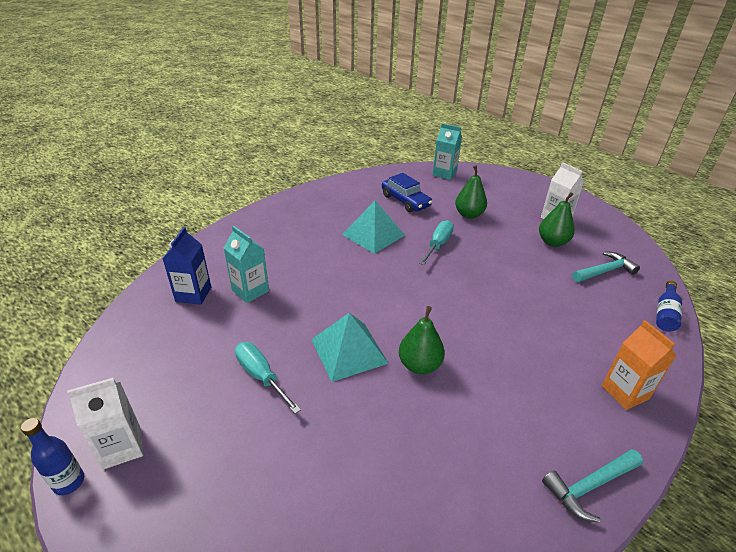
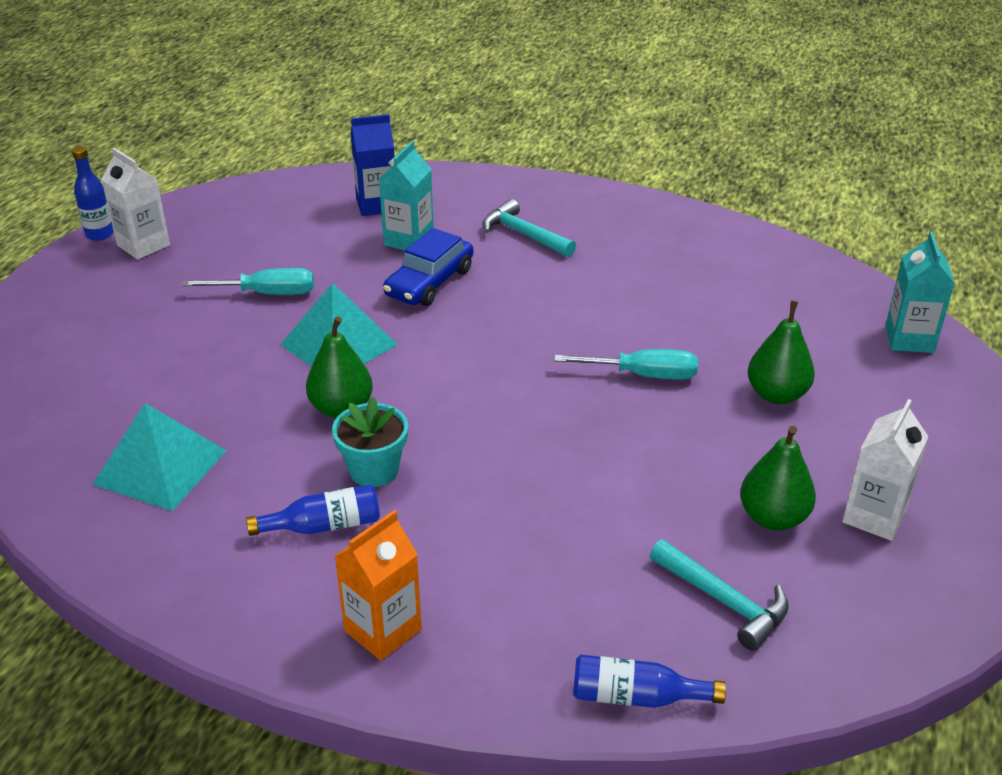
camera: 70 degrees right, 0 degrees up
(261, 376) = (266, 293): turquoise screwdriver -> turquoise screwdriver turned 60 degrees clockwise
(373, 235) = (617, 304): turquoise pyramid -> turquoise pyramid (160, 467)
(405, 201) = (754, 313): blue car -> blue car (429, 282)
(486, 364) = (374, 470): none -> turquoise flower pot
(533, 399) = (324, 526): none -> blue bottle
(590, 486) = (192, 592): turquoise hammer -> turquoise hammer (524, 234)

